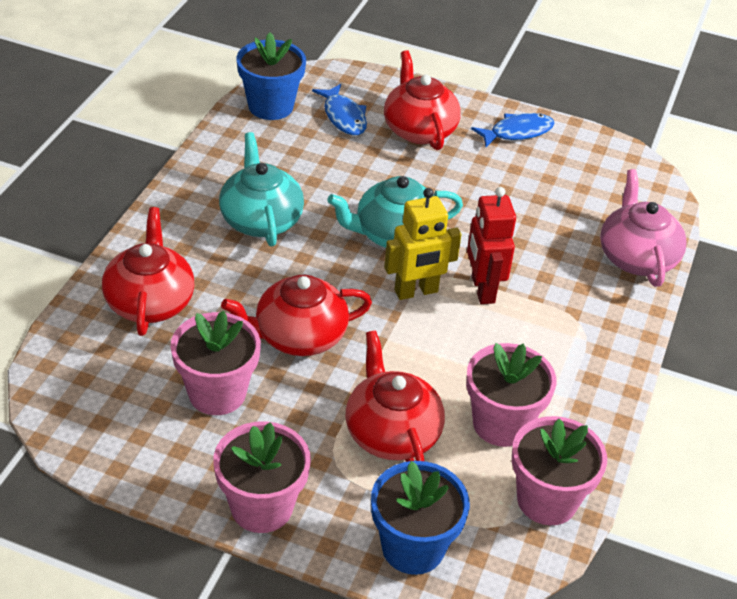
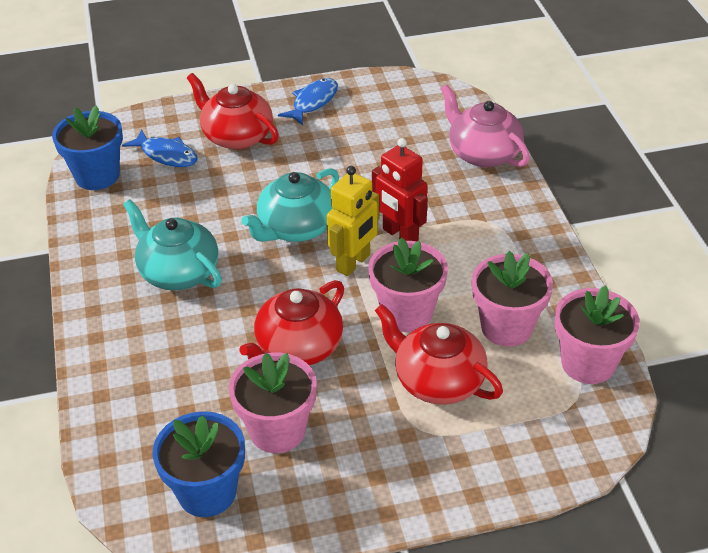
camera: 30 degrees left, 0 degrees up
(150, 302) = (150, 390): red teapot -> none
(261, 507) = (397, 497): pink flower pot -> pink flower pot (407, 313)
(413, 547) = (533, 456): blue flower pot -> blue flower pot (207, 492)

